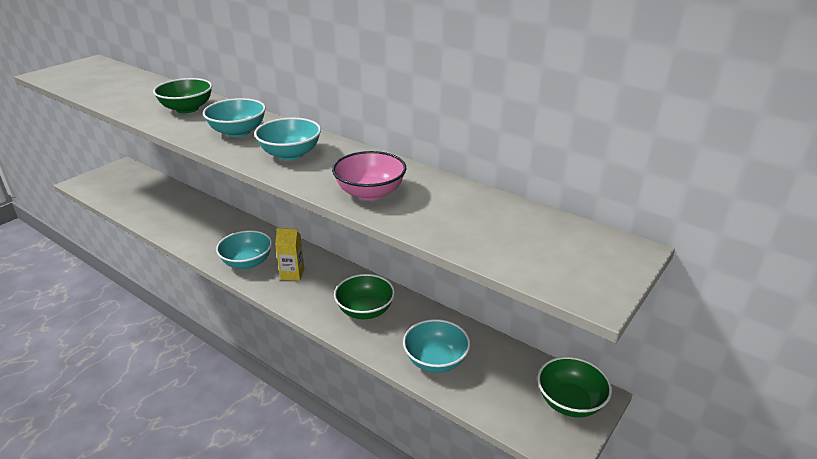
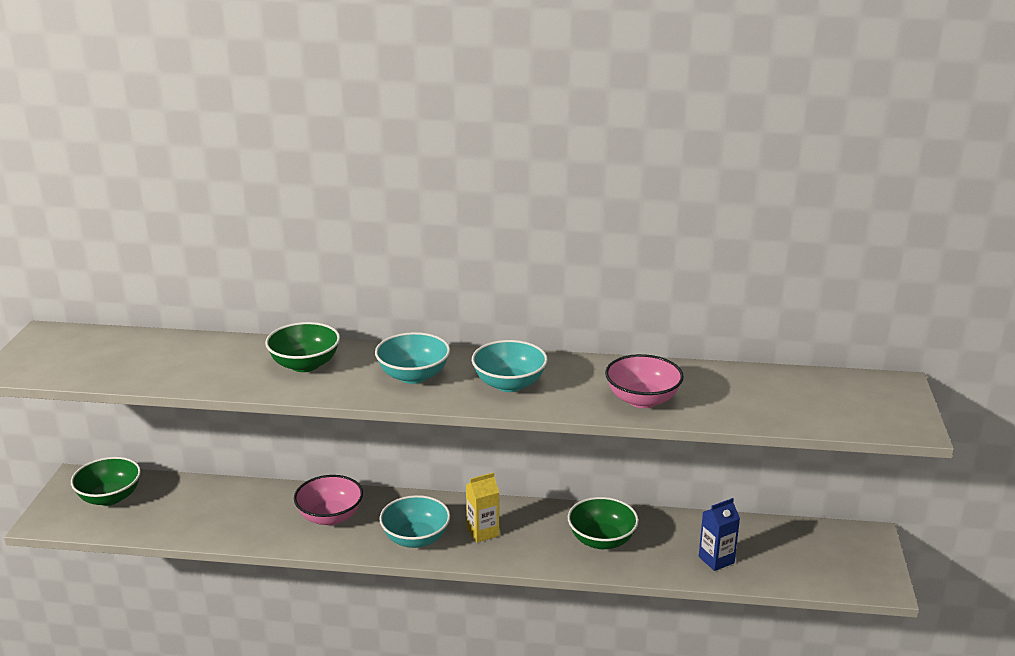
camera: 30 degrees left, 5 degrees down
(216, 230) = (330, 516): none -> pink bowl
(435, 361) = (716, 560): turquoise bowl -> blue carton
(570, 402) = (856, 549): green bowl -> green bowl (110, 497)

